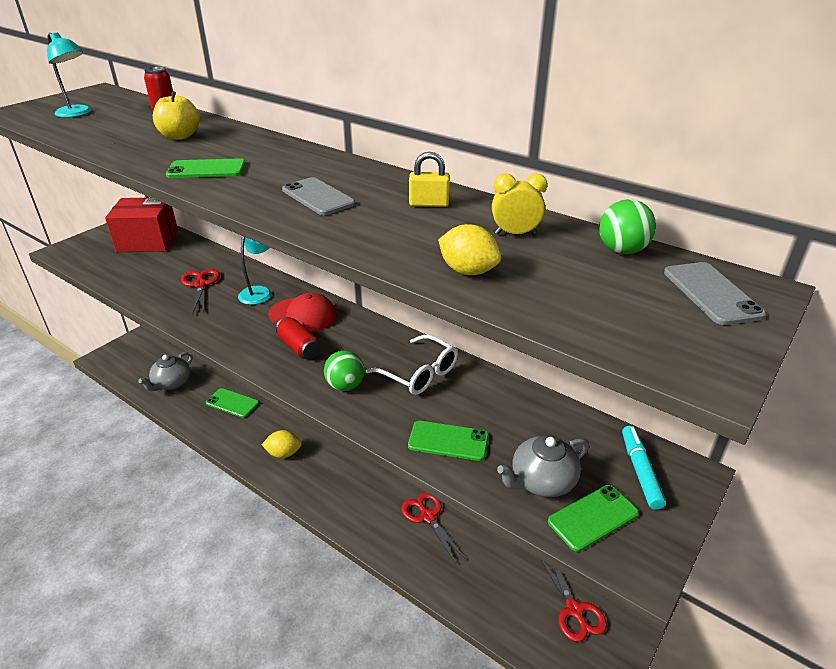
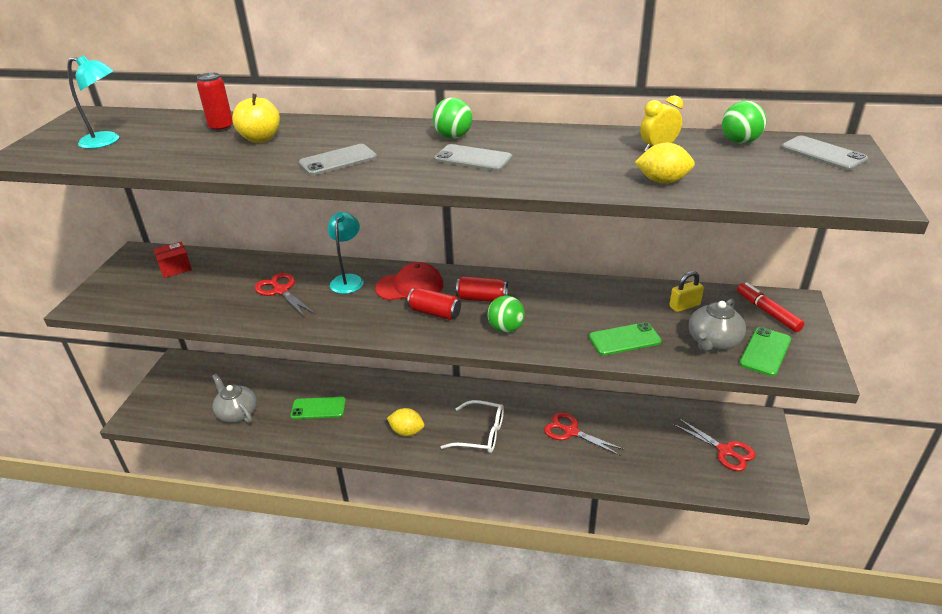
camera: 25 degrees left, 0 degrees up
(148, 241) = (175, 268): red box -> red box, size x0.50
(171, 383) = (237, 413): grey teapot -> grey teapot turned 135 degrees clockwise
(206, 169) = (338, 160): green phone -> grey phone
(283, 453) = (407, 431): yellow lemon -> yellow lemon turned 45 degrees clockwise
(332, 171) = (453, 137): none -> green ball
(353, 348) = (482, 298): none -> red can
(419, 373) = (555, 300): white glasses -> white glasses (481, 434)
(429, 204) = (567, 143): yellow padlock -> yellow padlock (684, 306)
(640, 471) = (767, 312): turquoise marker -> red marker

